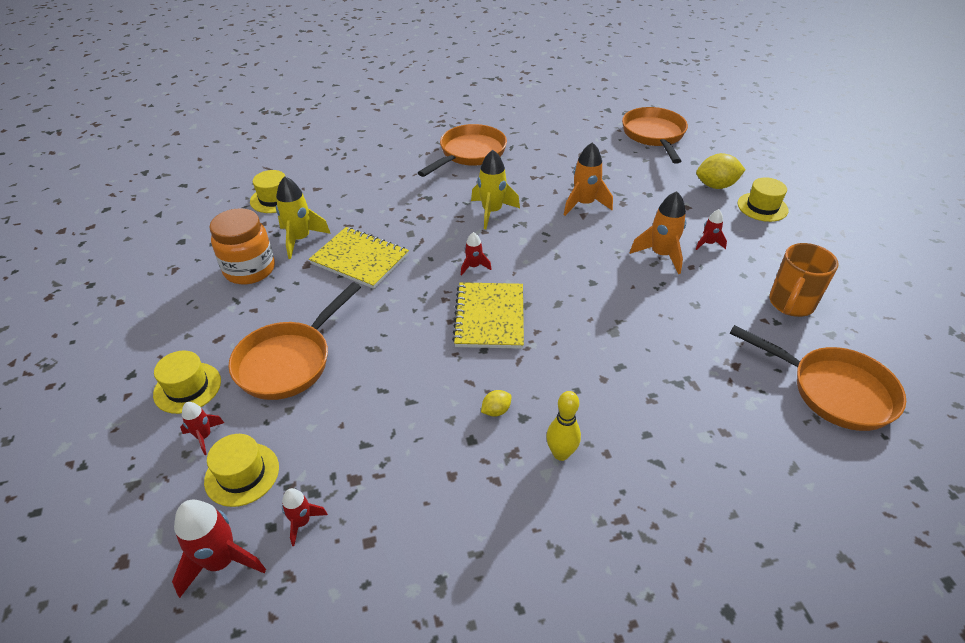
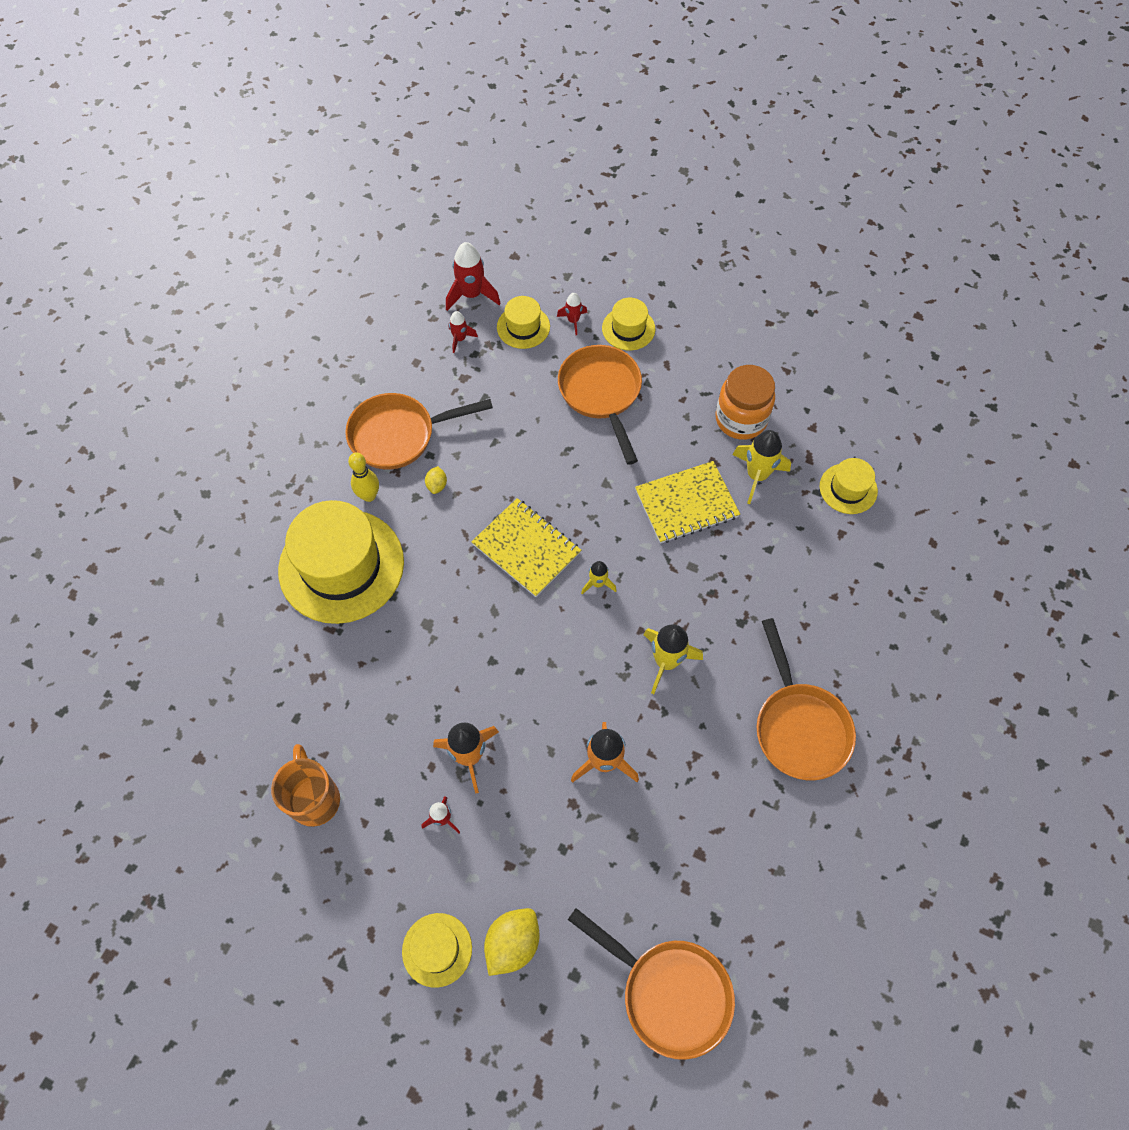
camera: 130 degrees right, 20 degrees up
(474, 266) = (598, 583): red rocket -> yellow rocket
(642, 420) = (341, 566): none -> yellow hat
(833, 391) = (227, 720): orange pan -> orange pan (399, 435)

